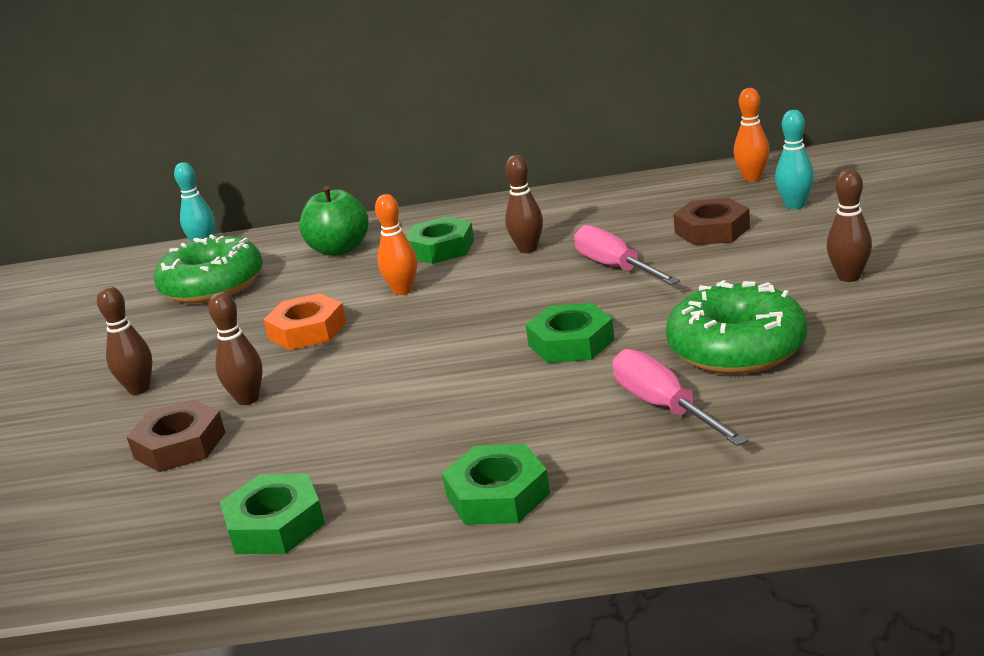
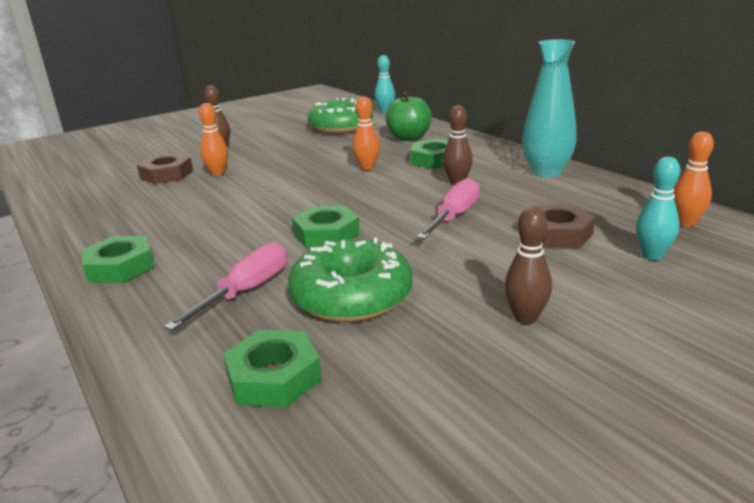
camera: 55 degrees right, 0 degrees up
(248, 399) = (218, 173): brown bowling pin -> orange bowling pin
(275, 524) = (89, 219): green nut -> green nut (274, 377)
(307, 330) = (302, 161): orange nut -> none
(566, 202) = (546, 172): none -> turquoise vase

